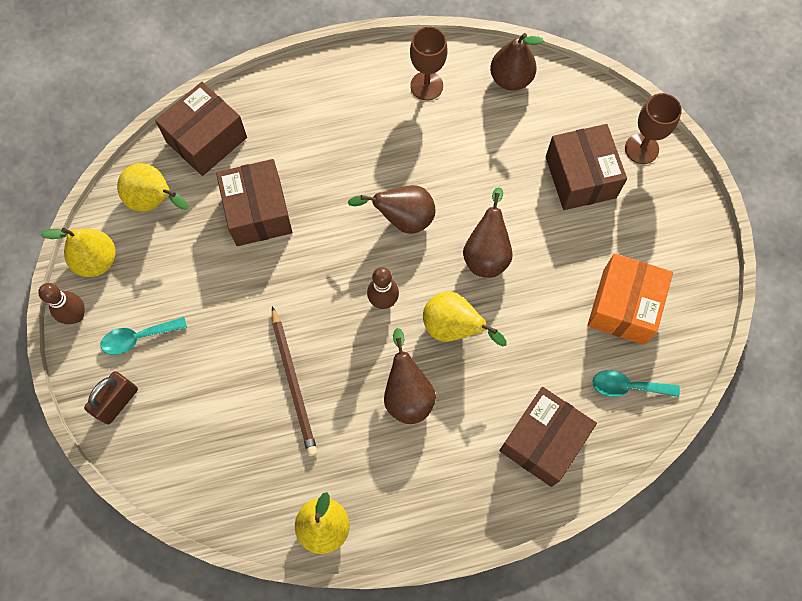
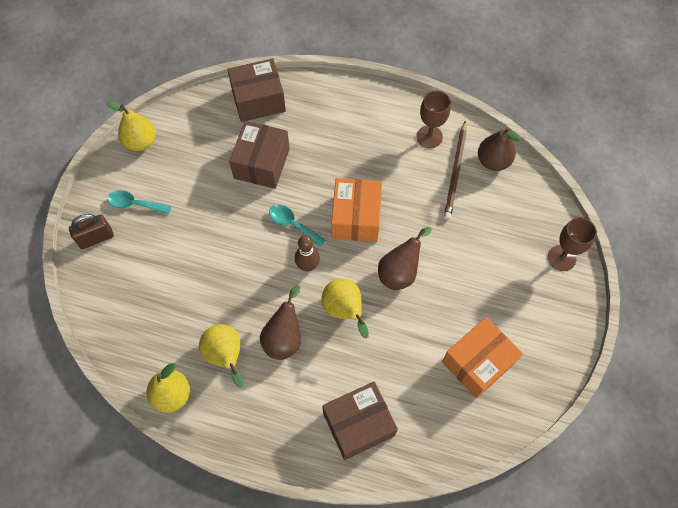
camera: 30 degrees right, 5 degrees down
(76, 315) = (106, 170): brown bowling pin -> none
(155, 201) = (200, 123): yellow pear -> yellow pear (226, 356)
(294, 383) = (213, 288): brown pencil -> brown pencil (455, 172)
(403, 219) = (356, 218): brown pear -> orange box
(580, 177) = (502, 254): brown box -> none
(627, 386) = (444, 421): turquoise spoon -> turquoise spoon (292, 224)

